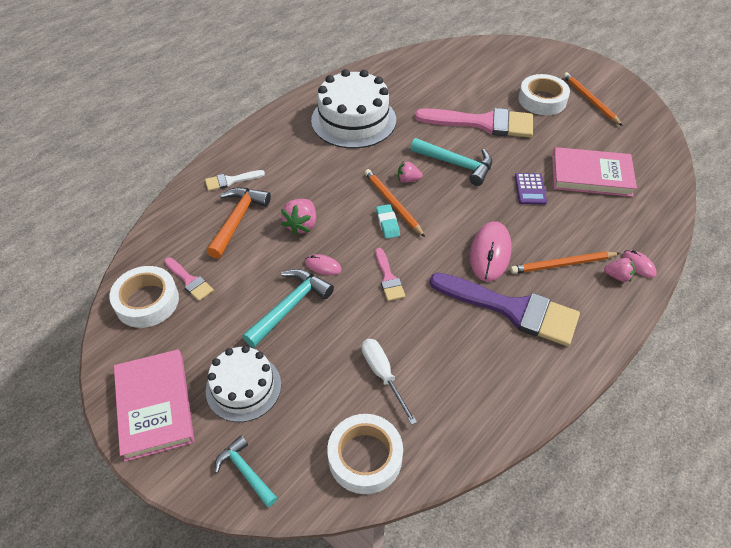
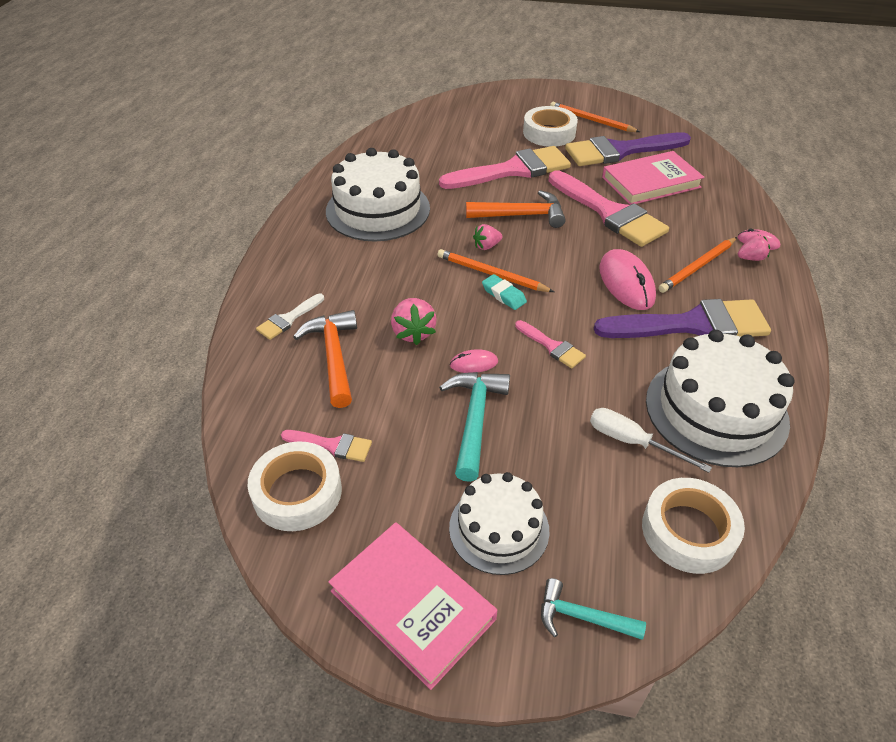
camera: 30 degrees left, 5 degrees down
(456, 164) = (522, 215): turquoise hammer -> orange hammer
(467, 384) = (716, 410): none -> white cake
(530, 189) = (609, 213): purple calculator -> pink brush
(590, 137) = (620, 151): none -> purple brush

